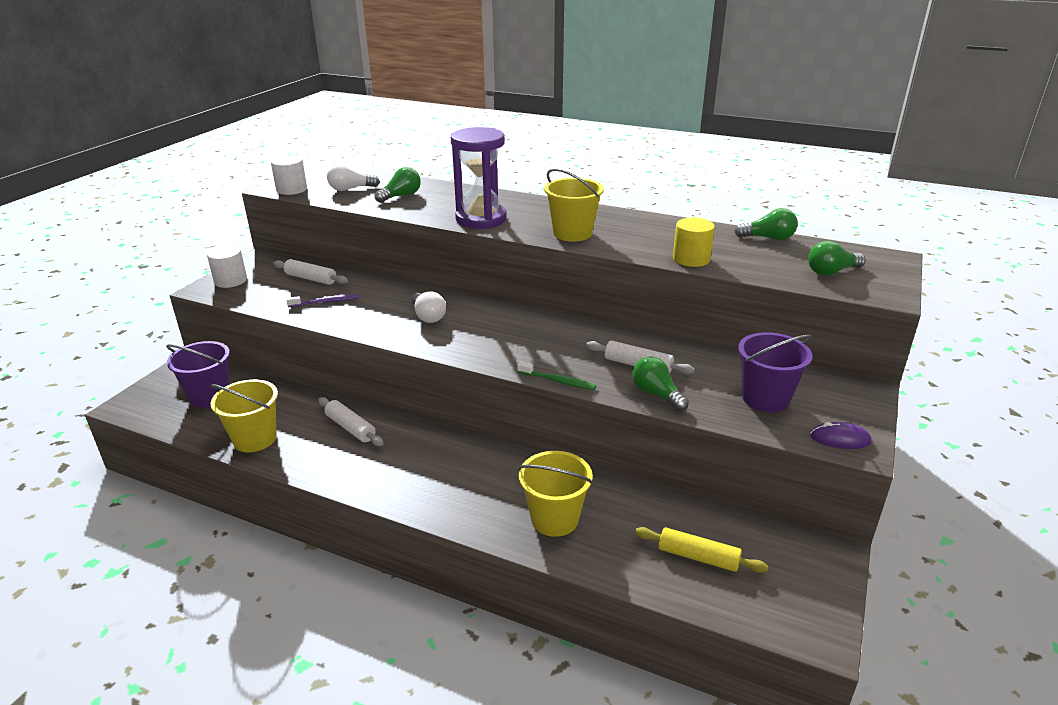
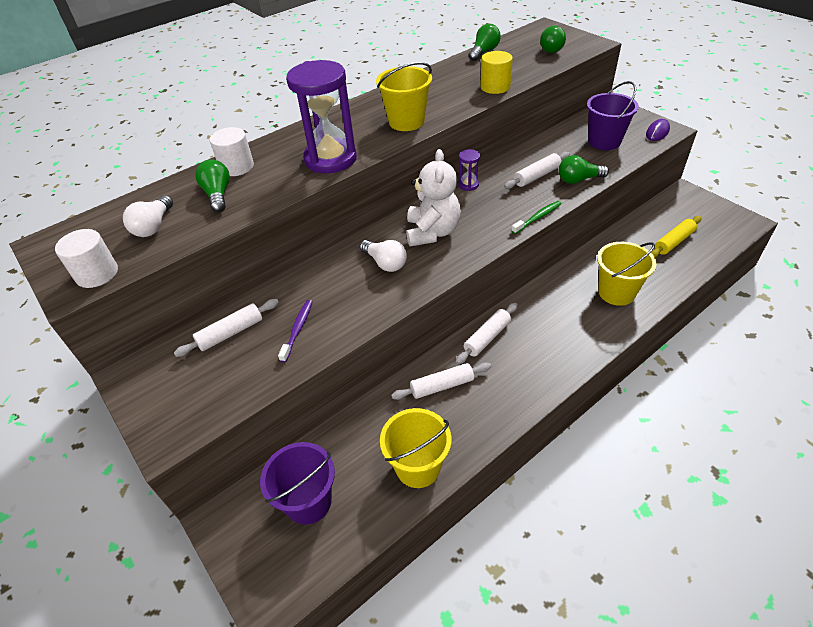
camera: 60 degrees left, 15 degrees up
(230, 281) = (166, 409): white cylinder -> white cylinder (237, 167)
(426, 439) = (487, 337): none -> white rolling pin
(428, 316) = (385, 263): white light bulb -> white light bulb turned 45 degrees clockwise
(488, 327) = (432, 232): none -> white teddy bear
(584, 328) = (468, 185): none -> purple hourglass

